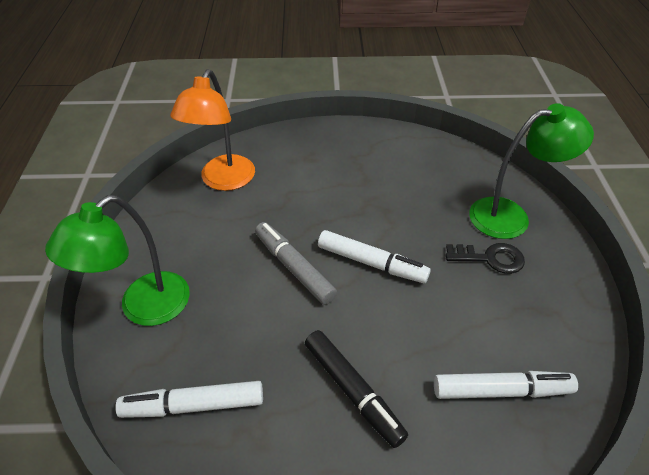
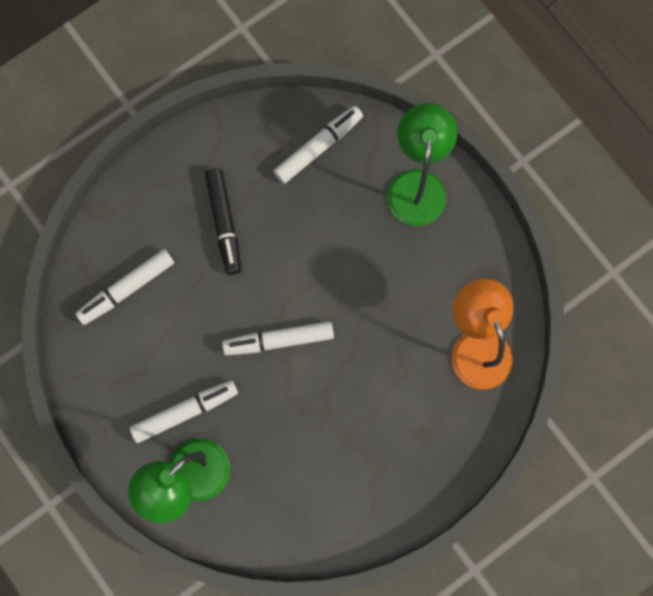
camera: 145 degrees right, 30 degrees up
(294, 267) = (337, 294): grey marker -> none
(353, 391) = (224, 223): black marker -> black marker turned 120 degrees counterclockwise
(490, 258) = (185, 412): black key -> white marker

